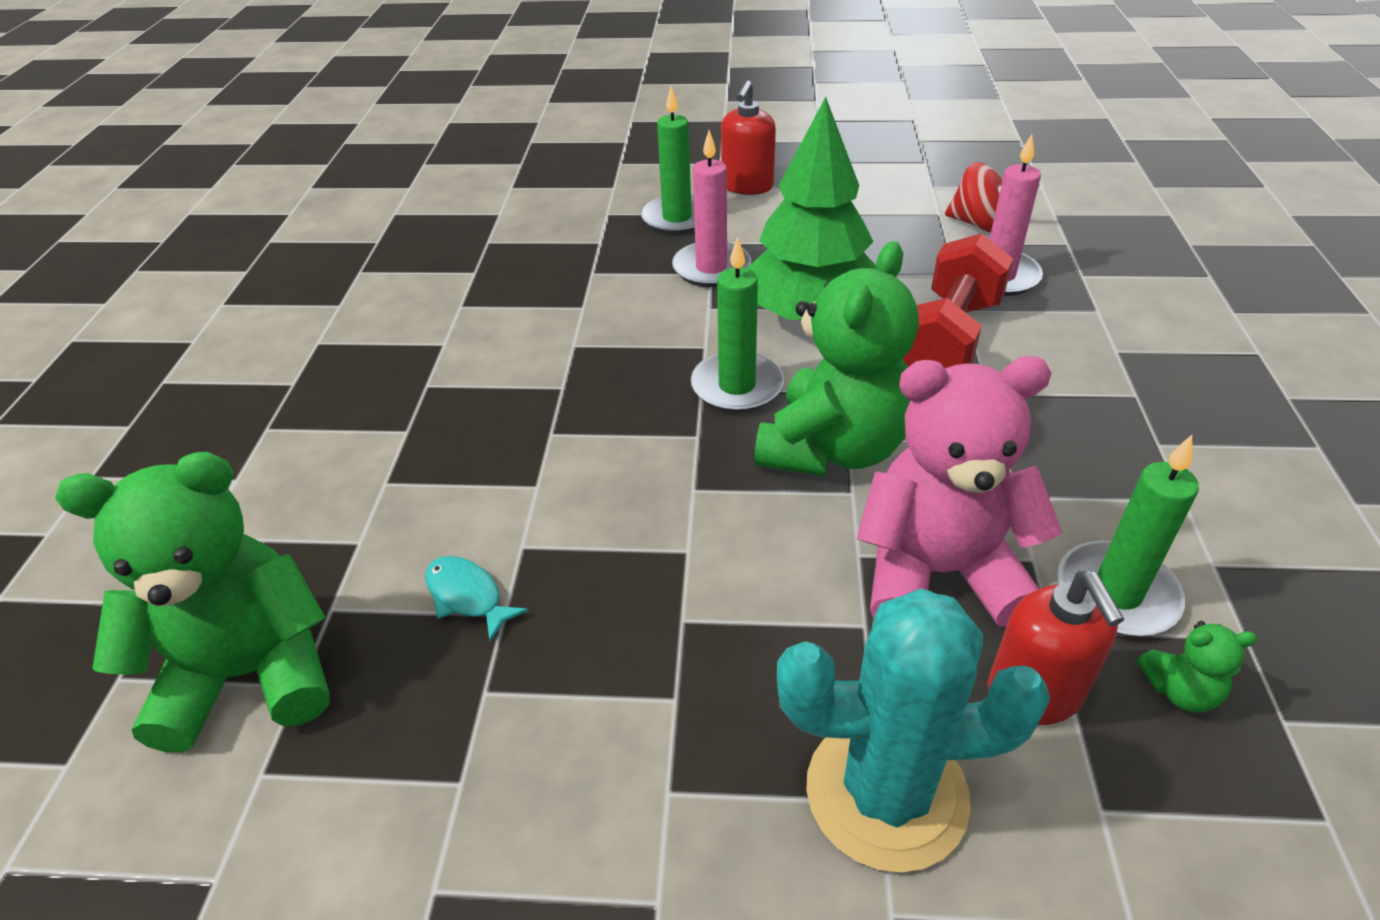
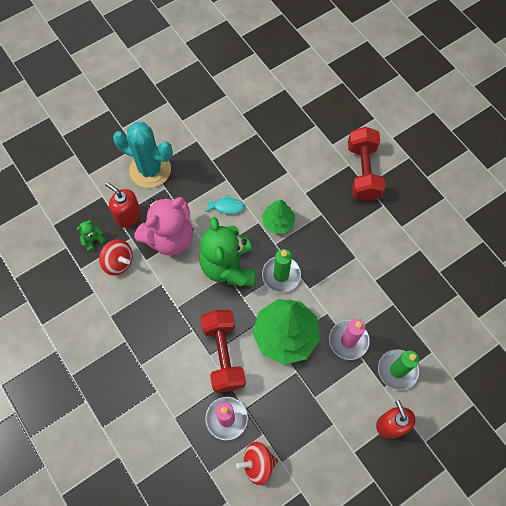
camera: 140 degrees right, 25 degrees up
(251, 673) = (314, 101): green teddy bear -> none
(379, 454) = (363, 172): none -> red dumbbell
(468, 596) = (286, 150): turquoise fish -> turquoise fish (226, 206)
(652, 466) = (278, 222): none -> green tree
(886, 793) = (150, 170): turquoise cactus -> turquoise cactus turned 60 degrees clockwise
(1116, 593) = (118, 262): green candle -> red spinning top

